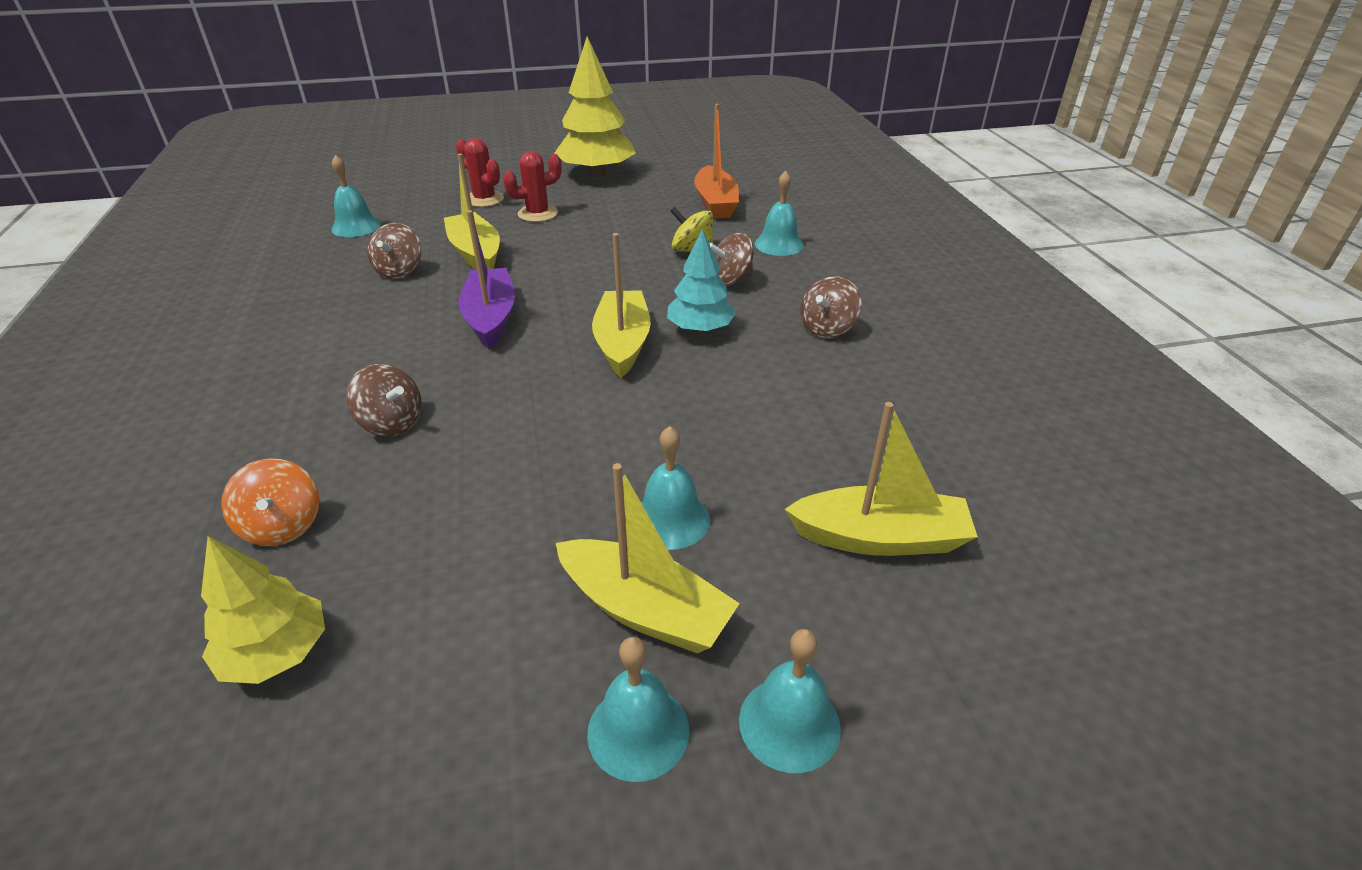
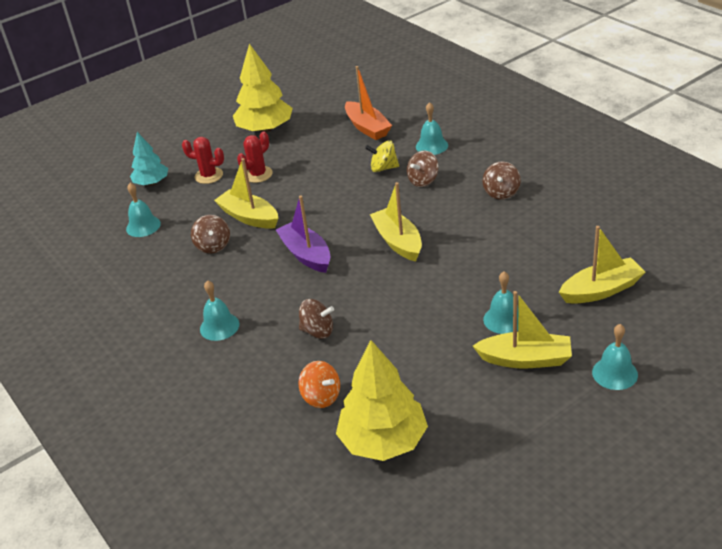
camera: 20 degrees left, 0 degrees up
(276, 653) = (383, 441): yellow tree -> yellow tree, size x1.65
(638, 731) = (560, 400): turquoise bell -> turquoise bell (219, 326)
(700, 329) = (433, 218): turquoise tree -> turquoise tree (151, 183)

